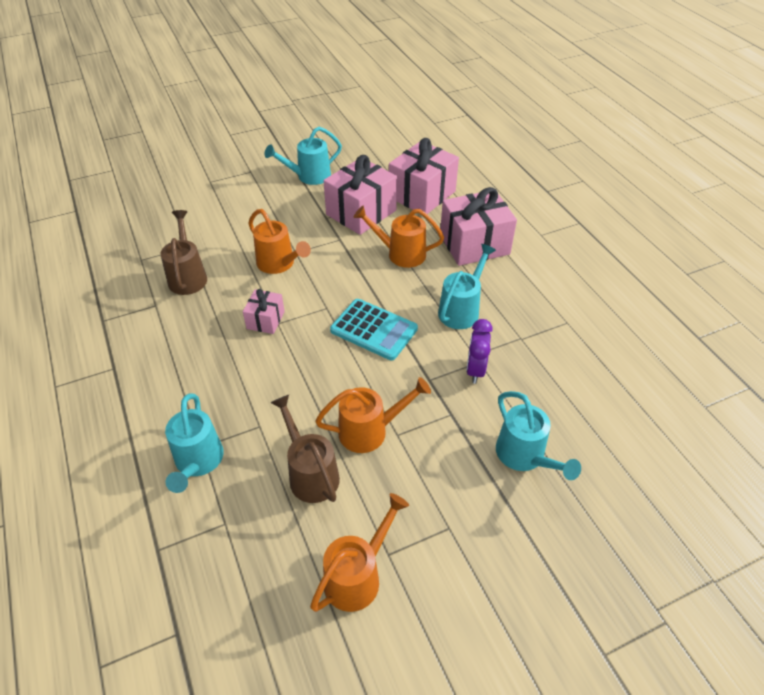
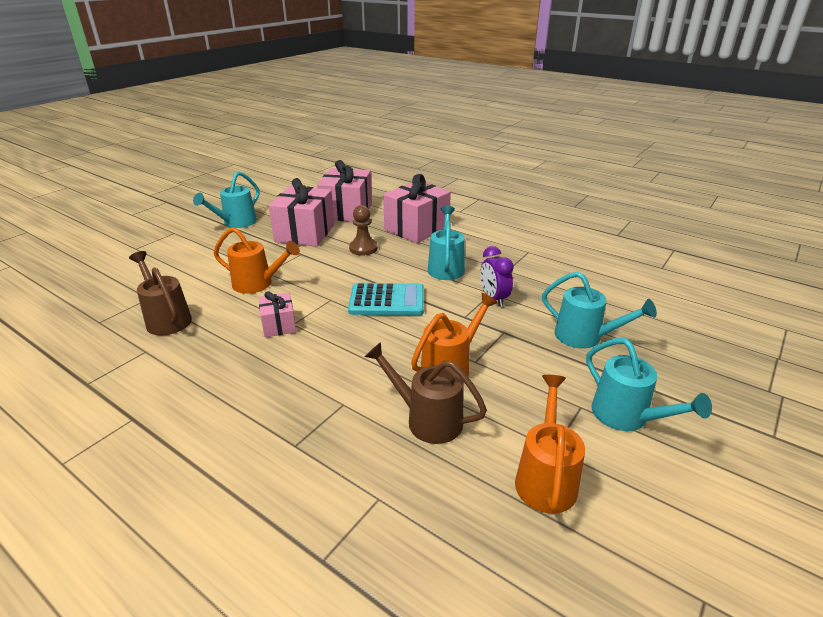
camera: 30 degrees left, 15 degrees down
(197, 462) = (303, 459): turquoise watering can -> turquoise watering can (627, 417)
(400, 254) = (363, 248): orange watering can -> brown pawn

